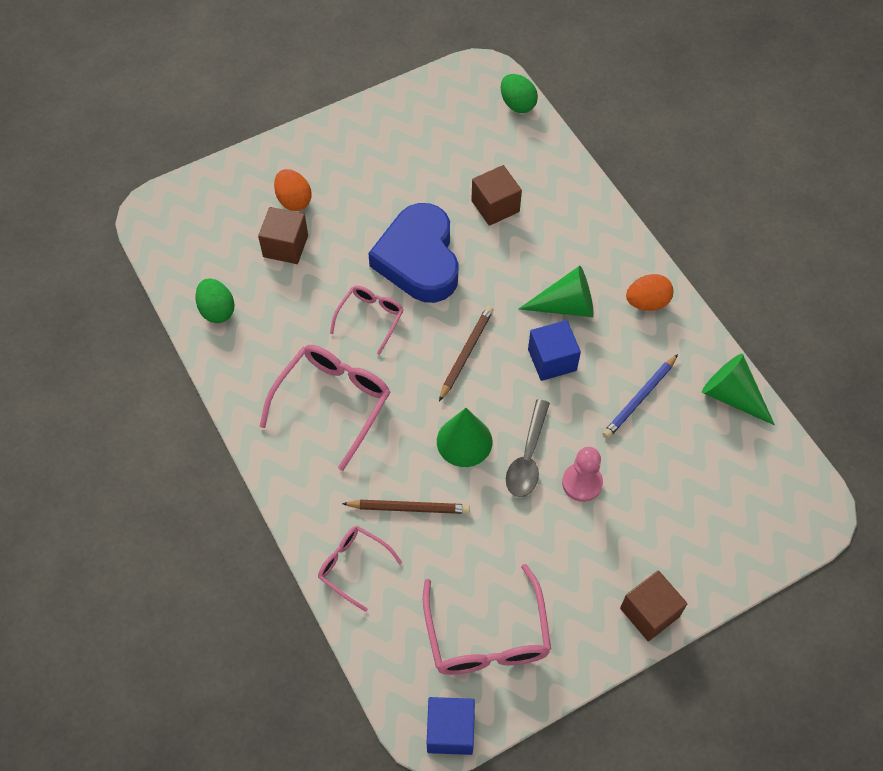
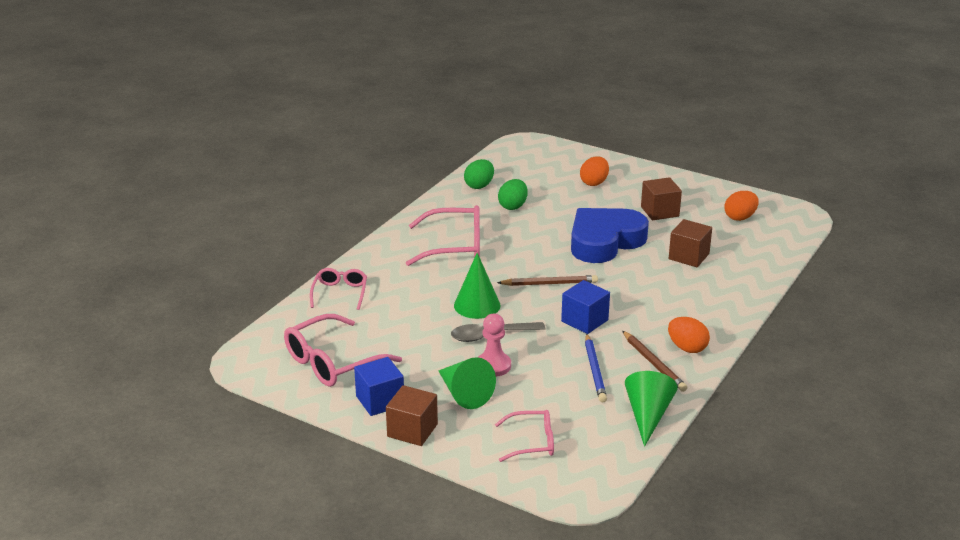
camera: 60 degrees right, 30 degrees down
(285, 246) = (555, 191): brown cube -> brown cube (659, 211)
(371, 317) = (536, 239): pink glasses -> pink glasses (533, 442)
(409, 508) = (403, 300): brown pencil -> brown pencil (654, 363)
(450, 731) = (249, 369): blue cube -> blue cube (380, 401)
(454, 121) = (740, 217): none -> orange egg
(517, 104) = (792, 237): green egg -> green egg (513, 206)
(566, 305) = (639, 312): green cone -> green cone (464, 394)
(639, 398) = (595, 370): blue pencil -> blue pencil turned 105 degrees counterclockwise

